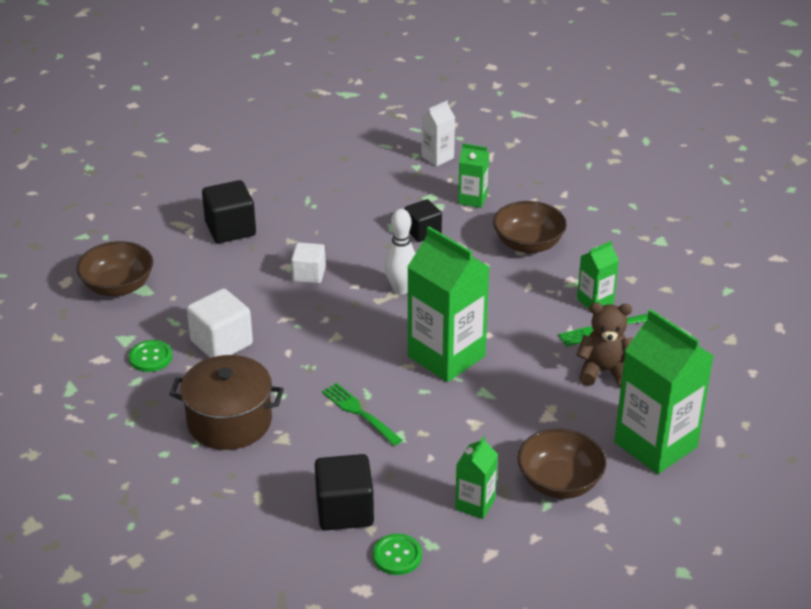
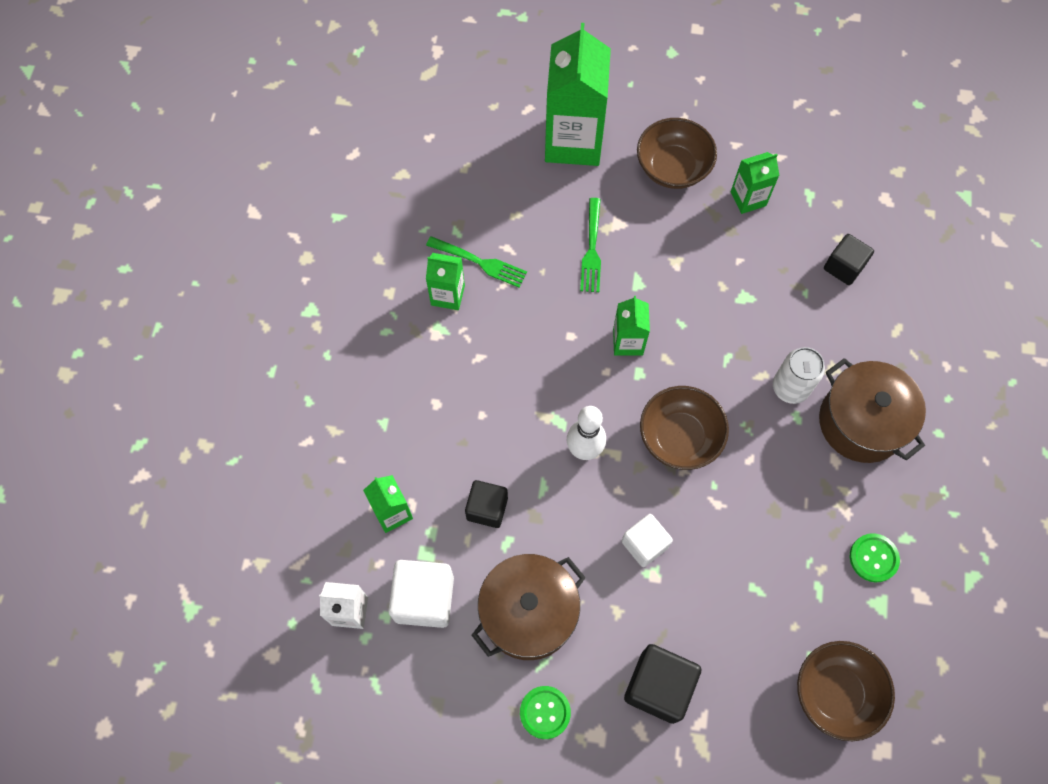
camera: 135 degrees left, 30 degrees up
(221, 343) = (797, 521): white cube -> white cube (424, 598)
(303, 407) = (790, 387): none -> white can
(341, 211) = (528, 613): none -> brown pot
(344, 510) = (844, 267): black cube -> black cube, size x0.66
(360, 413) = (751, 343): green fork -> green fork (591, 248)
(397, 556) = (840, 204): green button -> green button (545, 712)
(446, 356) = (628, 342): green carton -> green carton, size x0.50
(528, 244) = (418, 406): brown bowl -> brown bowl (679, 437)
(604, 371) = (529, 226): brown teddy bear -> none

